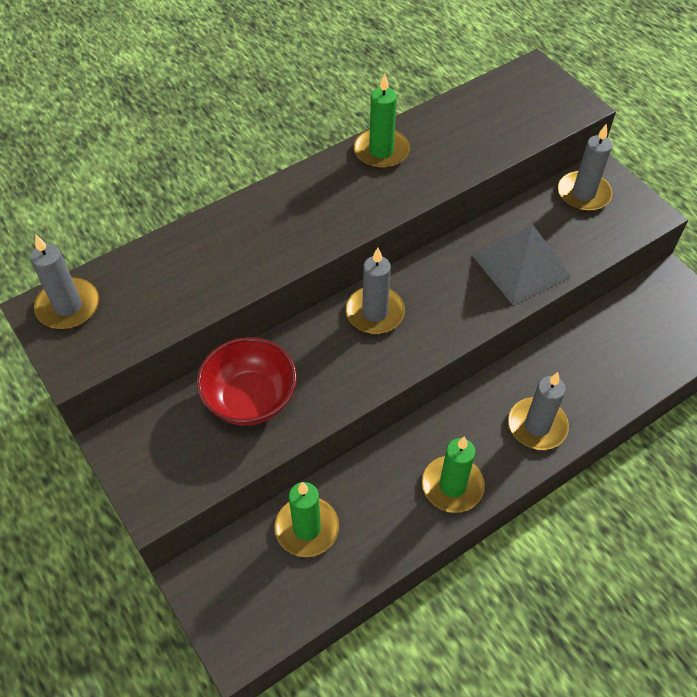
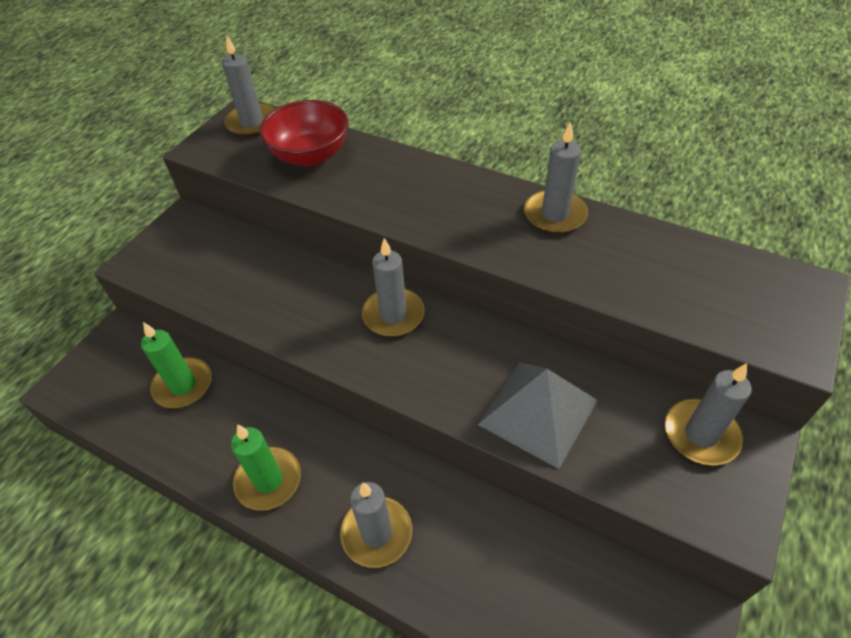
camera: 65 degrees right, 5 degrees down
(250, 399) = (254, 273): red bowl -> red bowl (310, 155)
(381, 151) = (554, 214): green candle -> grey candle

